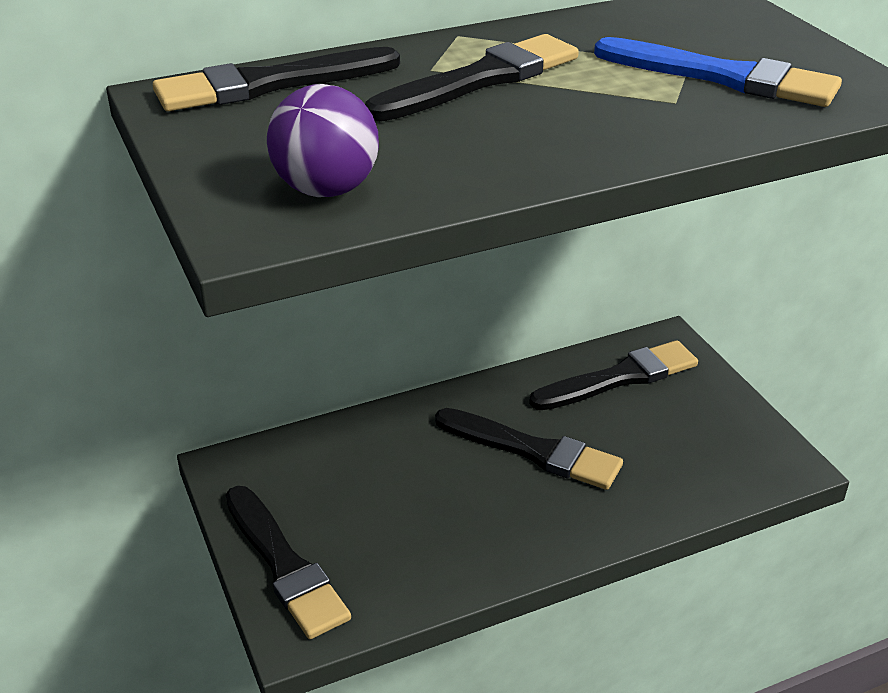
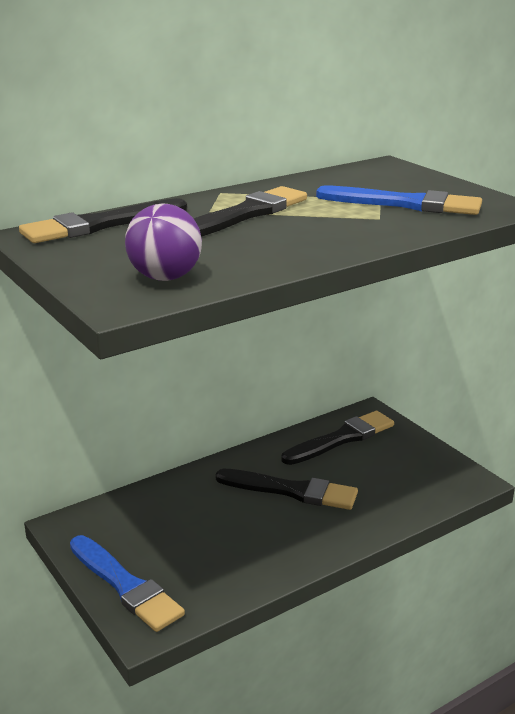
camera: 10 degrees left, 10 degrees down
(285, 566) = (125, 586): black brush -> blue brush

